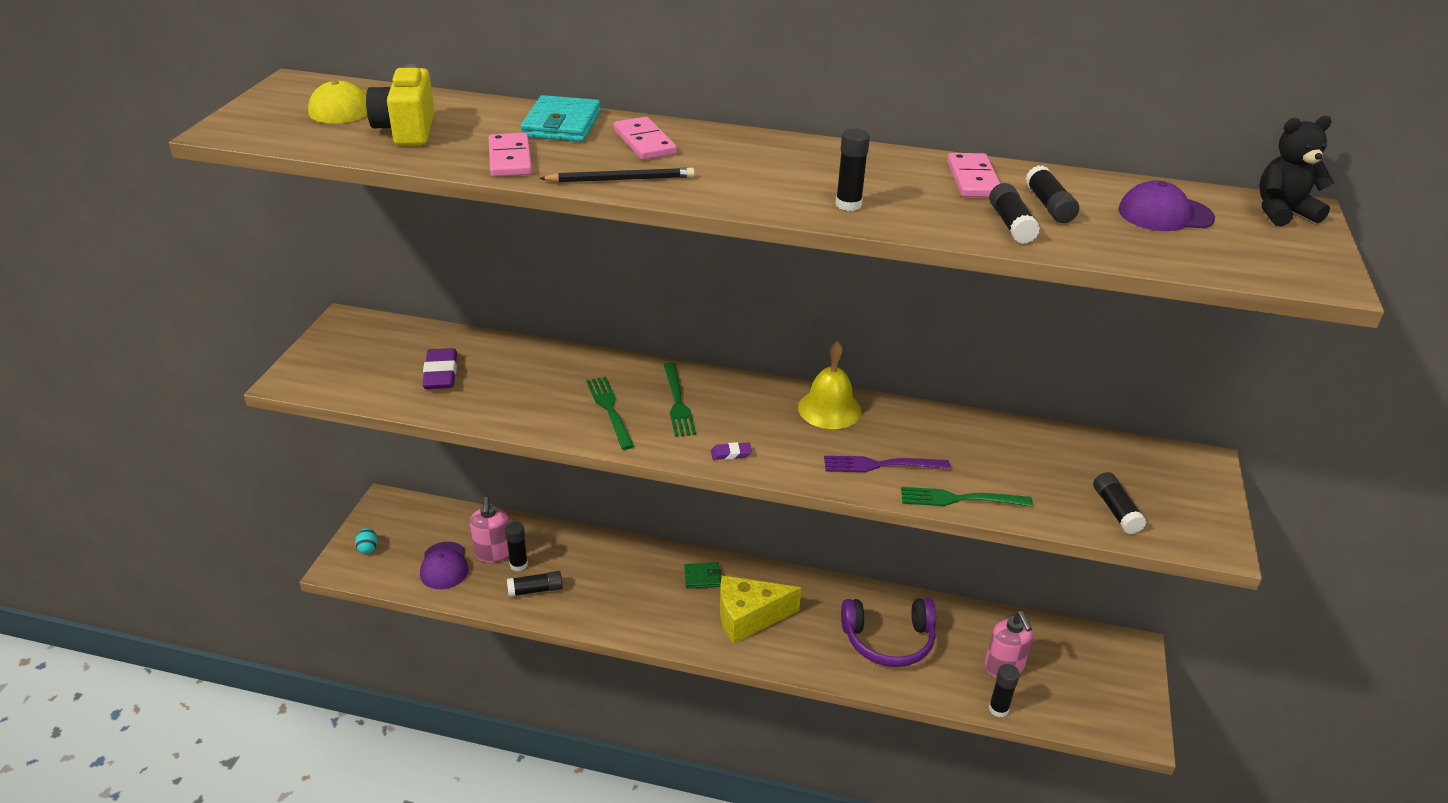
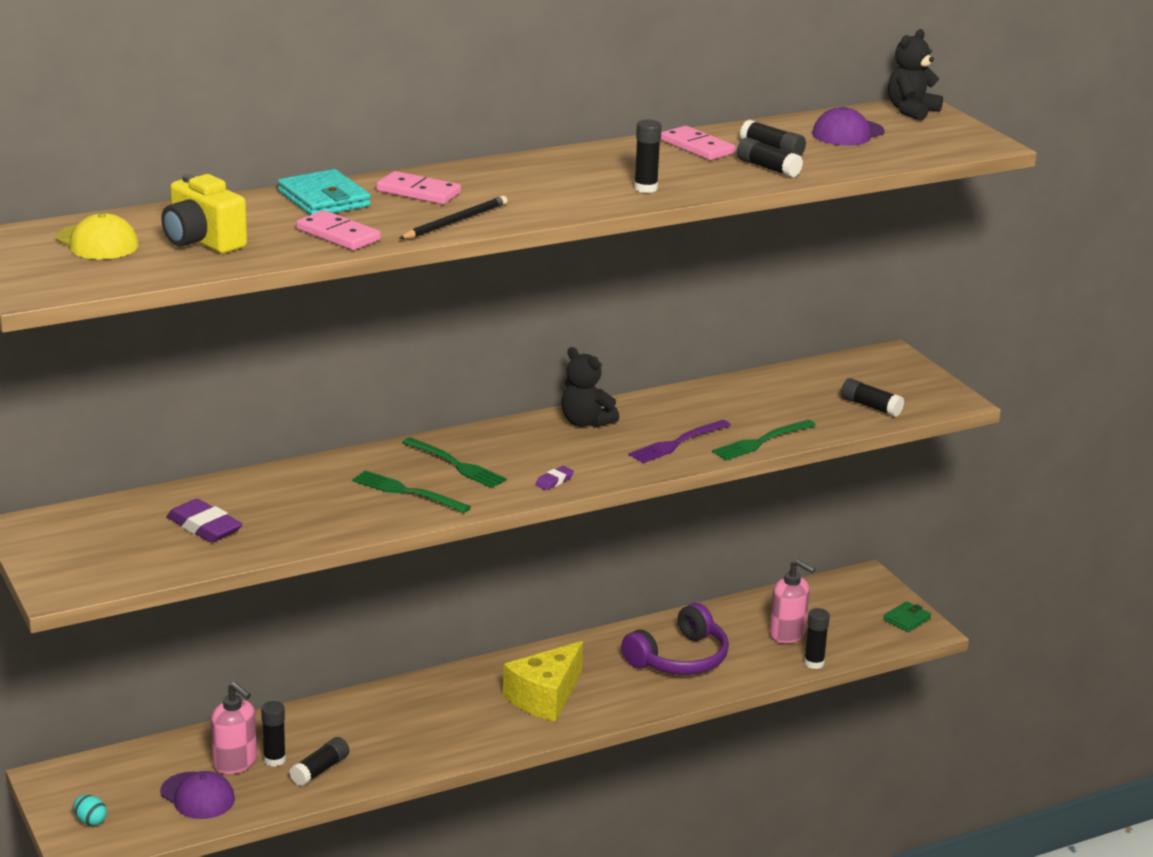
camera: 40 degrees left, 10 degrees down
(702, 577) = (465, 688): green wallet -> green wallet (906, 619)
(829, 409) = (586, 422): yellow bell -> black teddy bear

